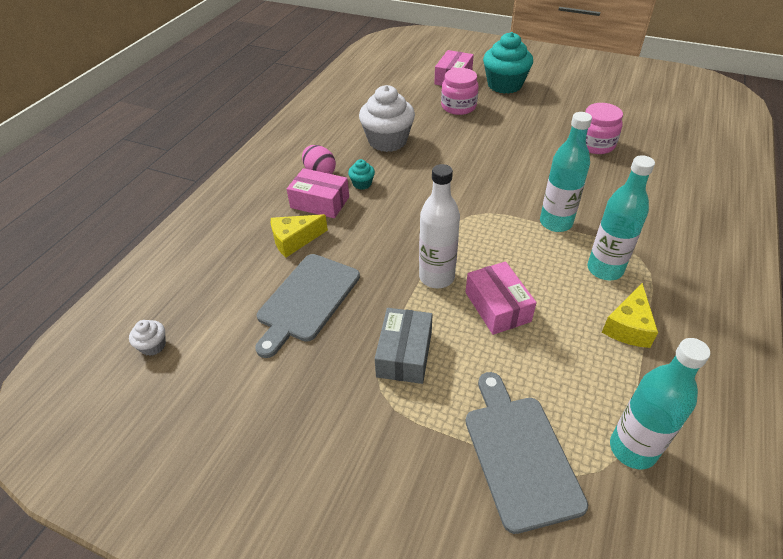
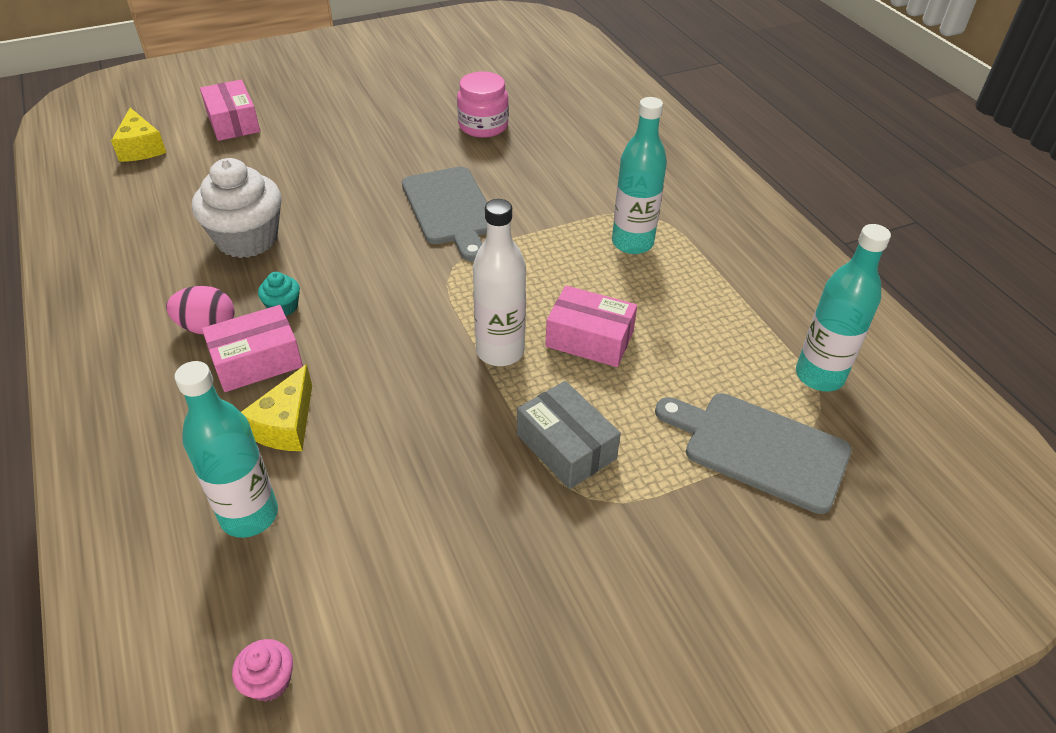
camera: 50 degrees left, 0 degrees up
(153, 346) = (269, 681): white cupcake -> pink cupcake
(307, 300) = (395, 476): grey cutting board -> grey cutting board (450, 209)
(458, 106) = (285, 154): pink jar -> none
(504, 85) = (308, 104): turquoise cupcake -> none
(555, 223) = (541, 225): turquoise bottle -> turquoise bottle (249, 515)
(628, 326) = (706, 280): yellow cheese -> yellow cheese (141, 148)

